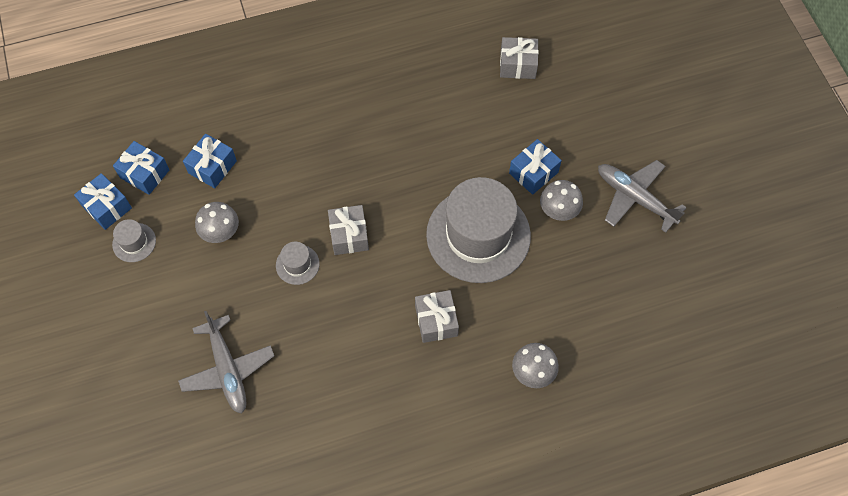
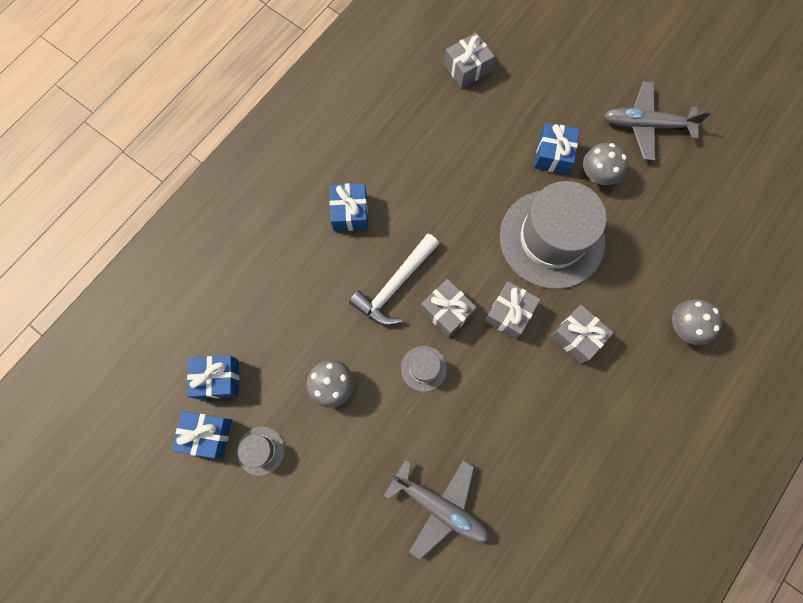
camera: 35 degrees left, 10 degrees up
(212, 167) = (276, 330): blue gift -> blue gift (350, 212)
(325, 191) = (395, 285): none -> white hammer
(396, 268) = (509, 313): none -> grey gift

